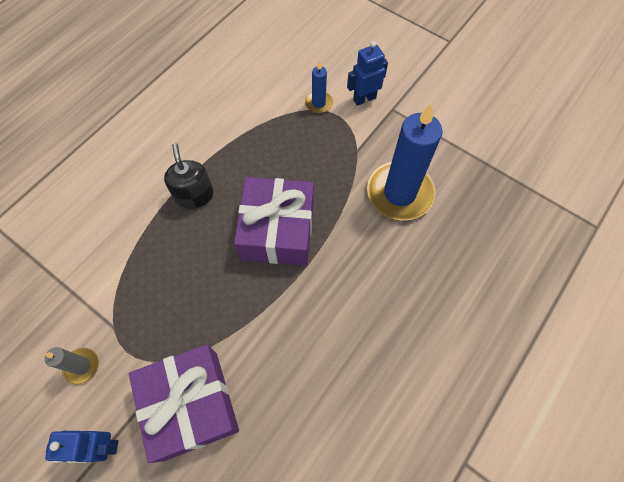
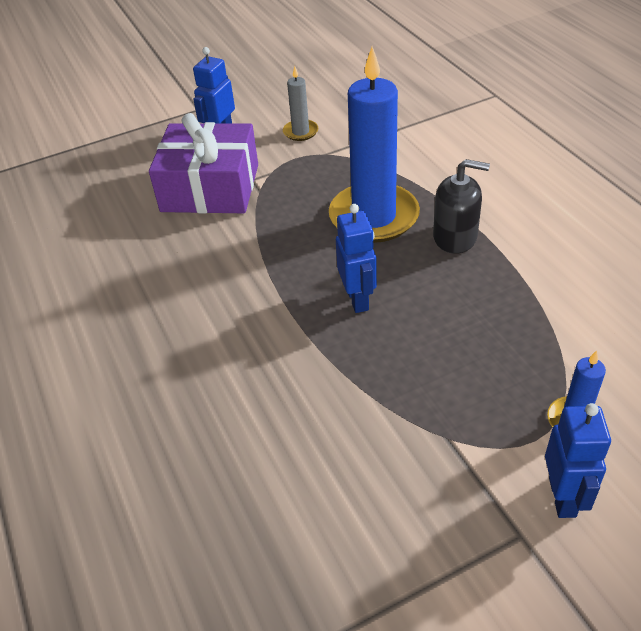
camera: 120 degrees right, 20 degrees down
(277, 230) = (358, 299): purple gift -> blue robot
(399, 193) = (335, 463): blue candle -> blue candle (374, 217)

